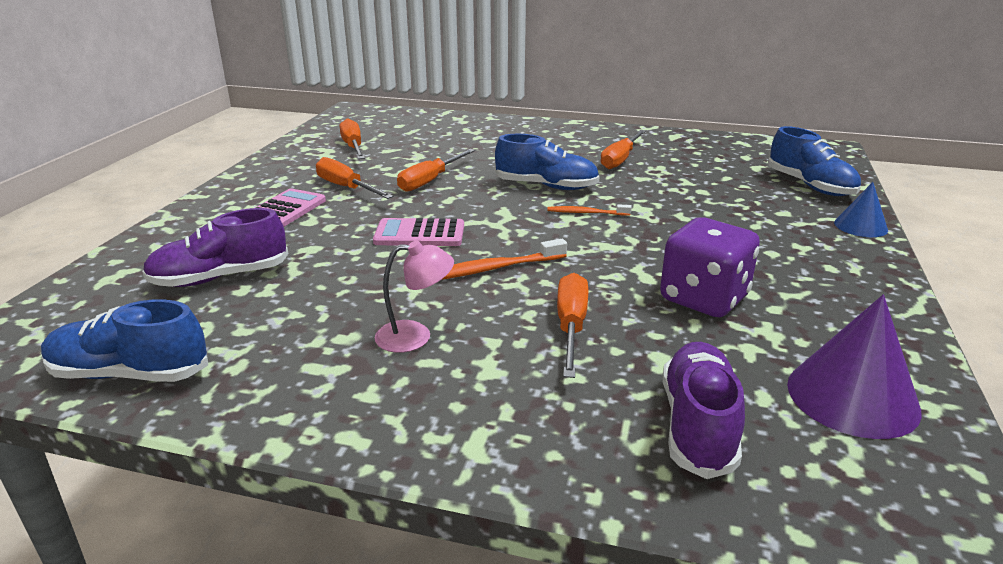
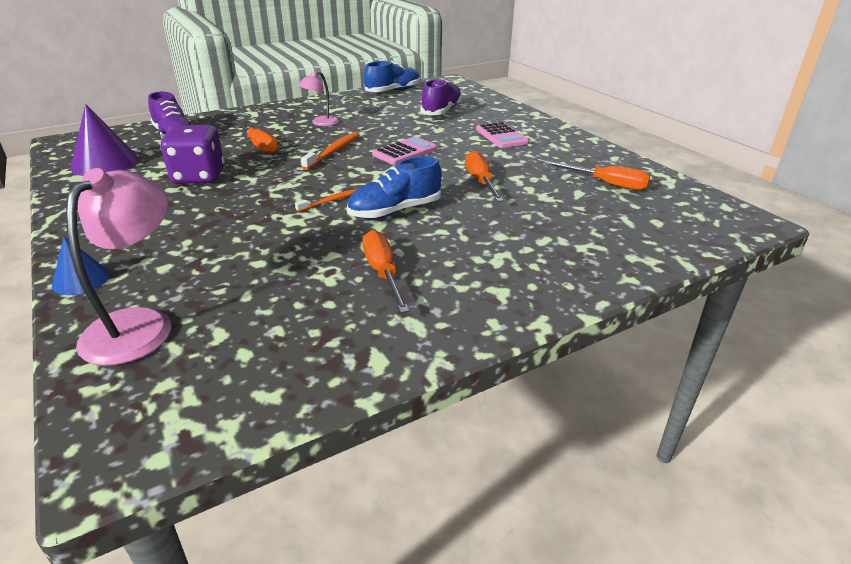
camera: 135 degrees right, 5 degrees up
(346, 188) = (512, 157): orange screwdriver -> none
(810, 186) = (139, 324): blue shoe -> pink lamp

